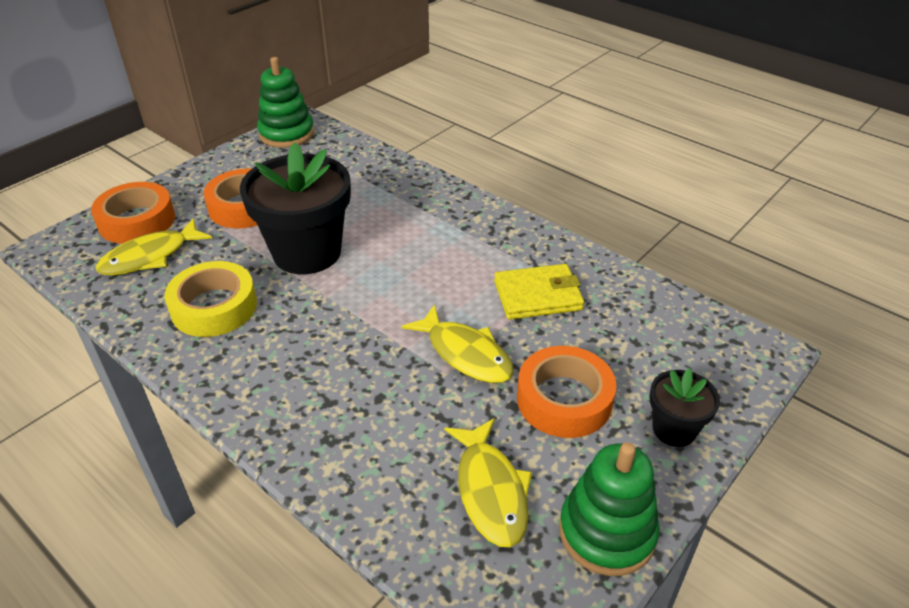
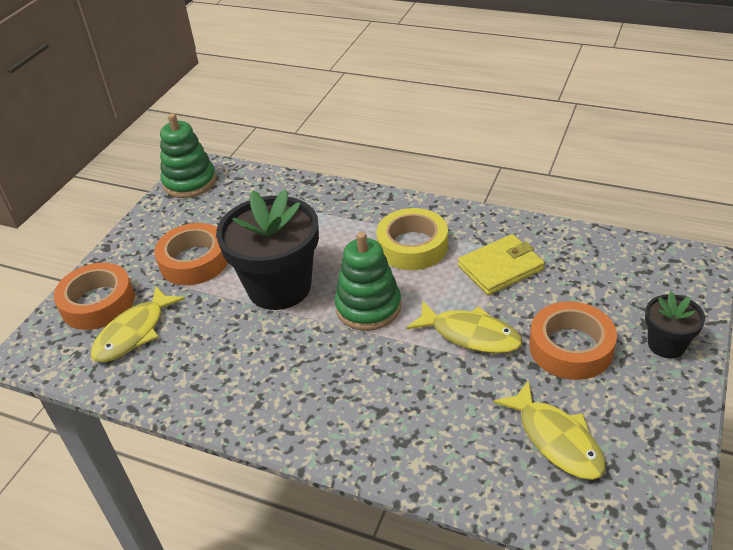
camera: 15 degrees left, 0 degrees up
(214, 307) = (226, 360): yellow tape -> yellow tape (412, 246)
(607, 532) = (661, 441): green stacking toy -> green stacking toy (368, 307)

